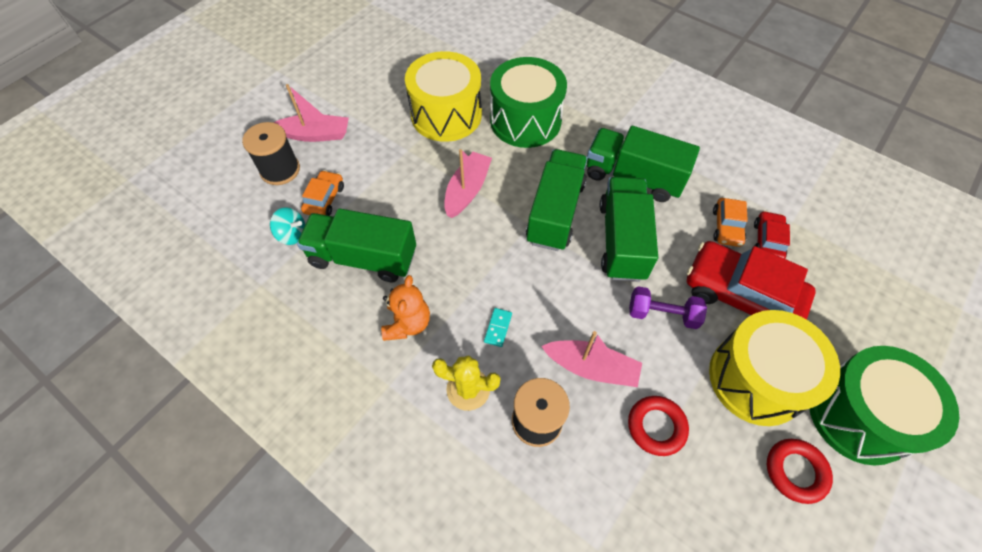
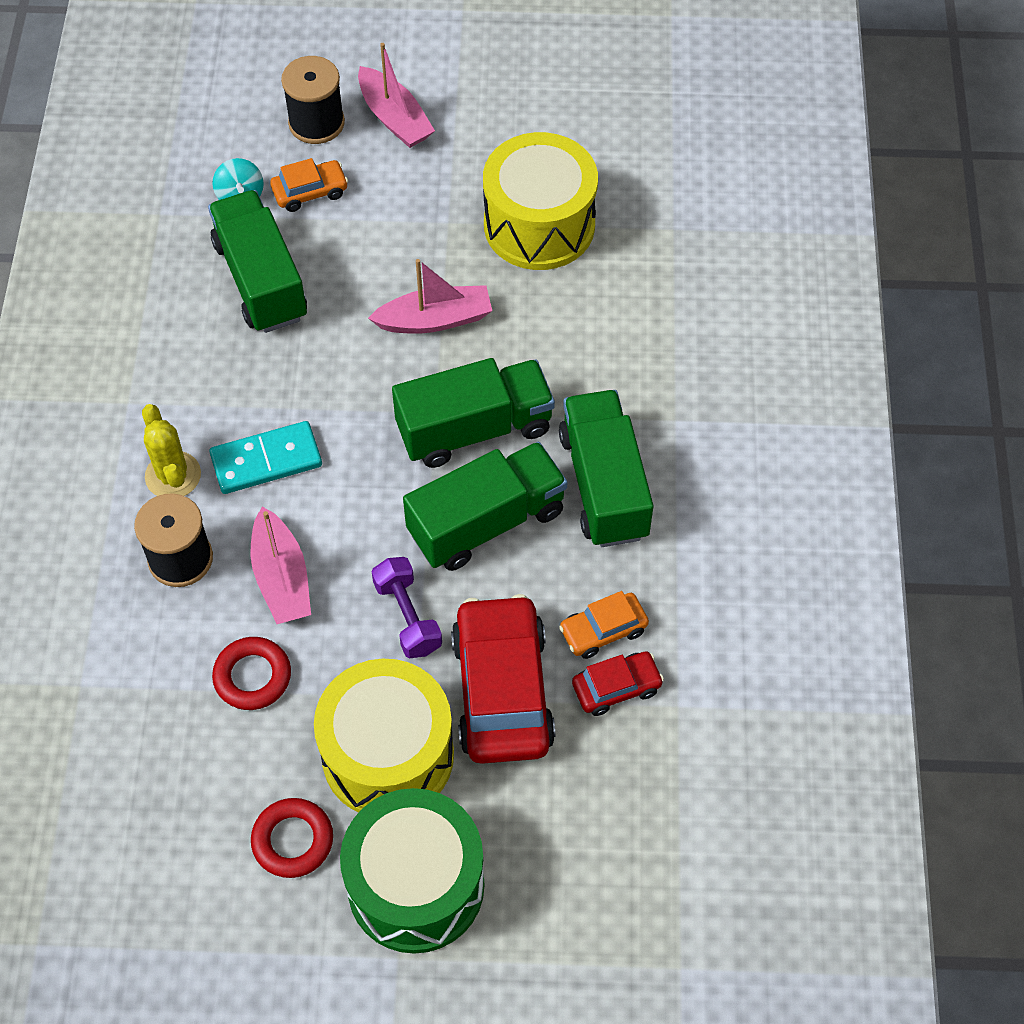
camera: 55 degrees right, 0 degrees up
(407, 323) = (210, 374): orange teddy bear -> none
(498, 328) = (266, 460): turquoise domino -> turquoise domino, size x2.00
(525, 120) = (603, 314): green drum -> none

